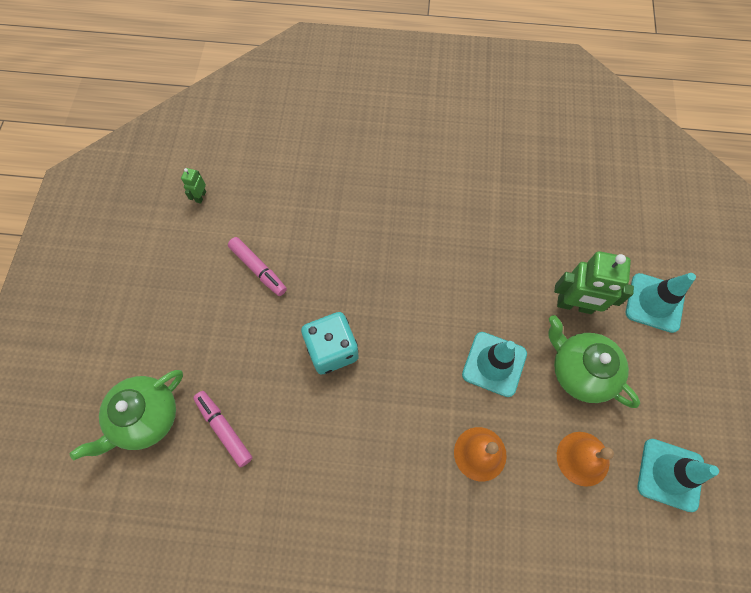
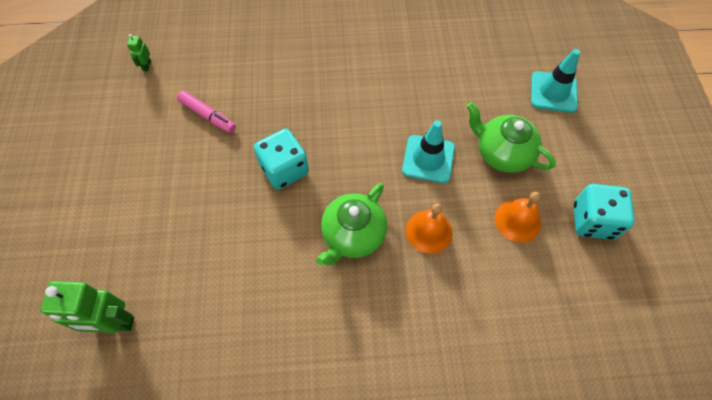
camera: 10 degrees left, 5 degrees down
(146, 417) = (121, 251): green teapot -> green teapot (353, 235)
(224, 429) = (196, 249): pink marker -> none
(574, 305) = (487, 104): green robot -> green robot (114, 323)
(670, 474) = (593, 221): turquoise traffic cone -> turquoise dice

